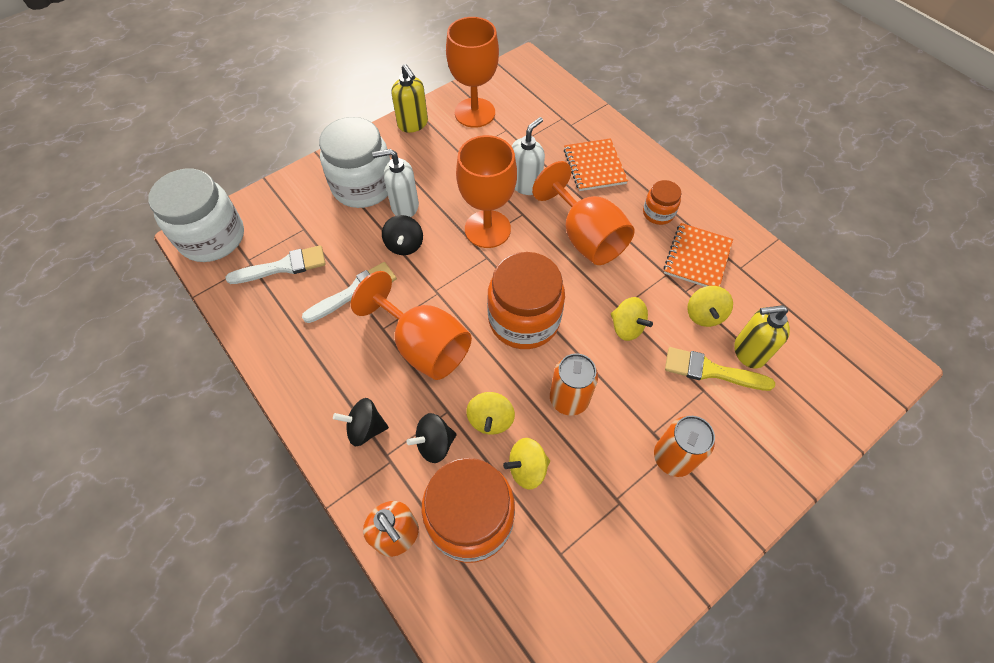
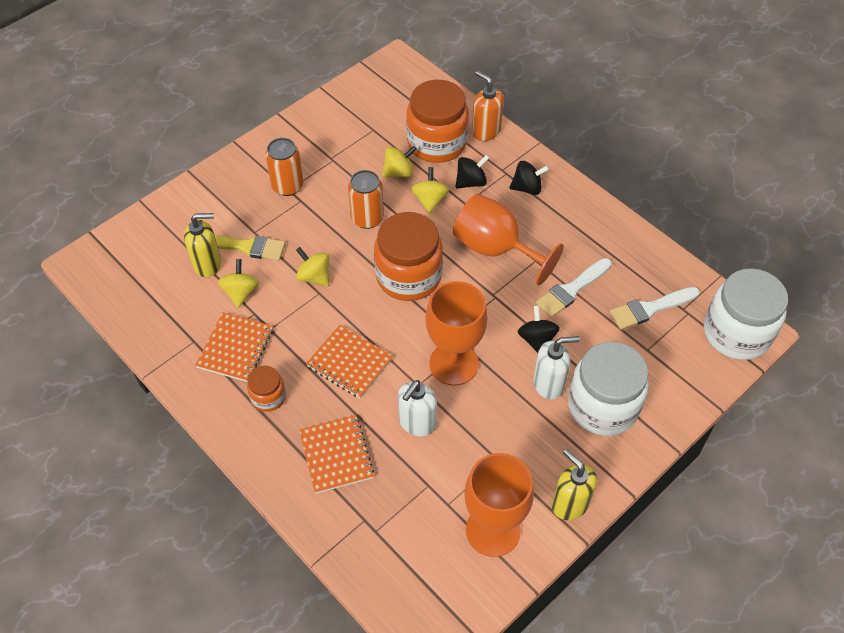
camera: 175 degrees right, 5 degrees down
(585, 237) = (349, 363): orange goblet -> orange notebook

